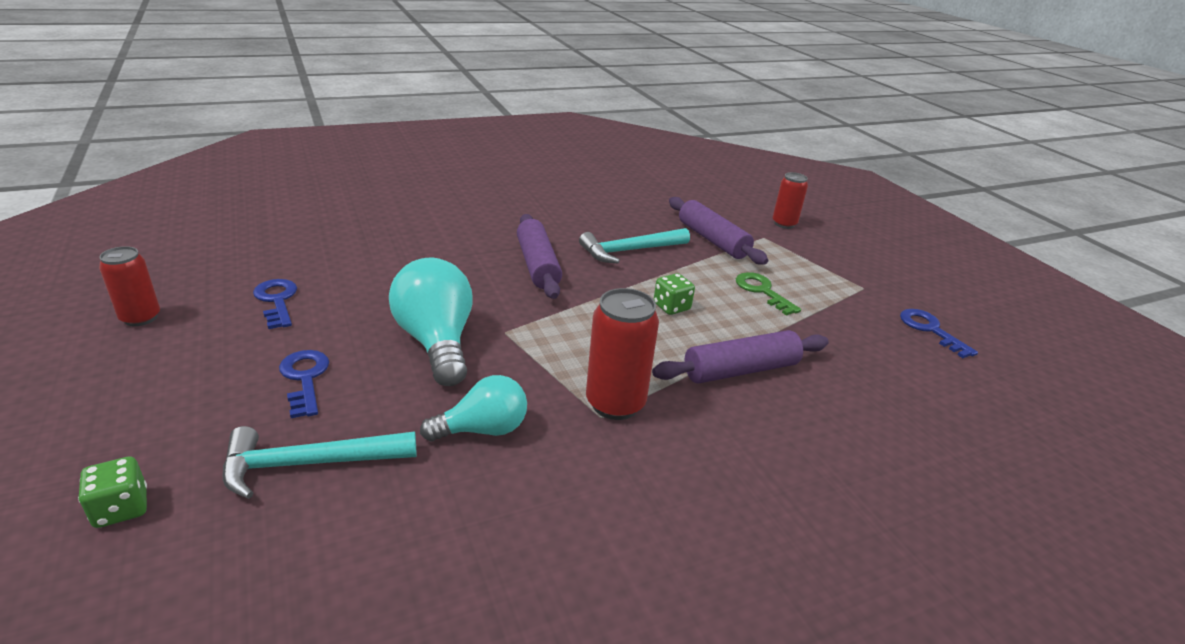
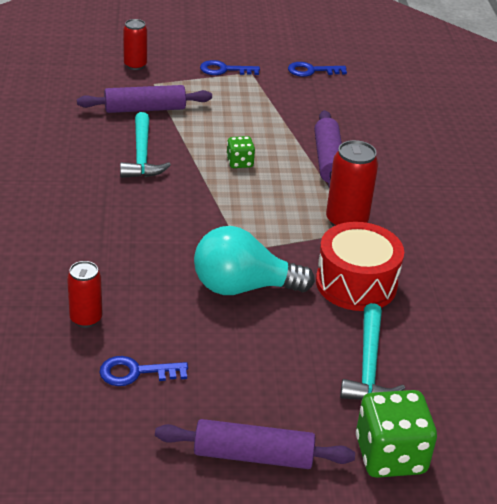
camera: 70 degrees left, 5 degrees up
(121, 508) = (390, 455): green dice -> green dice, size x1.90
(140, 318) = (129, 464): red can -> red can (86, 319)
(305, 379) = (268, 362): blue key -> blue key (224, 70)
(483, 430) = (356, 283): turquoise light bulb -> red drum
(537, 265) = (143, 210): purple rolling pin -> purple rolling pin (253, 456)
(762, 291) = (236, 115): green key -> none

